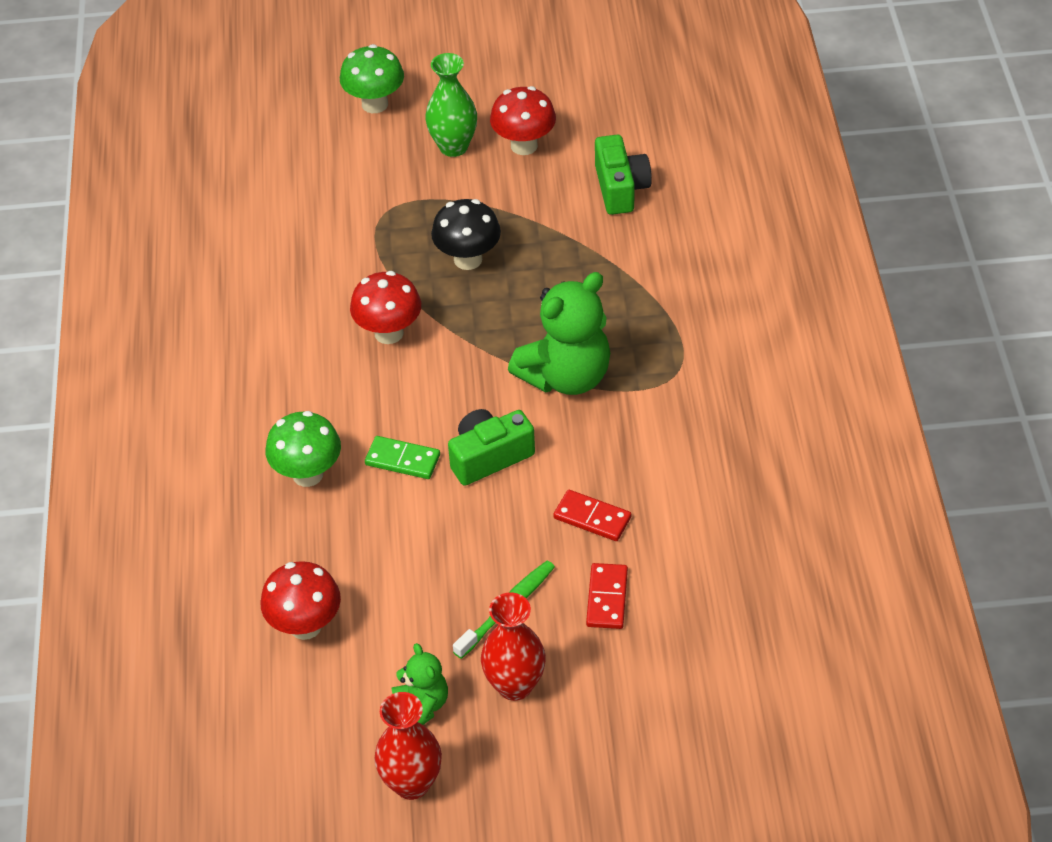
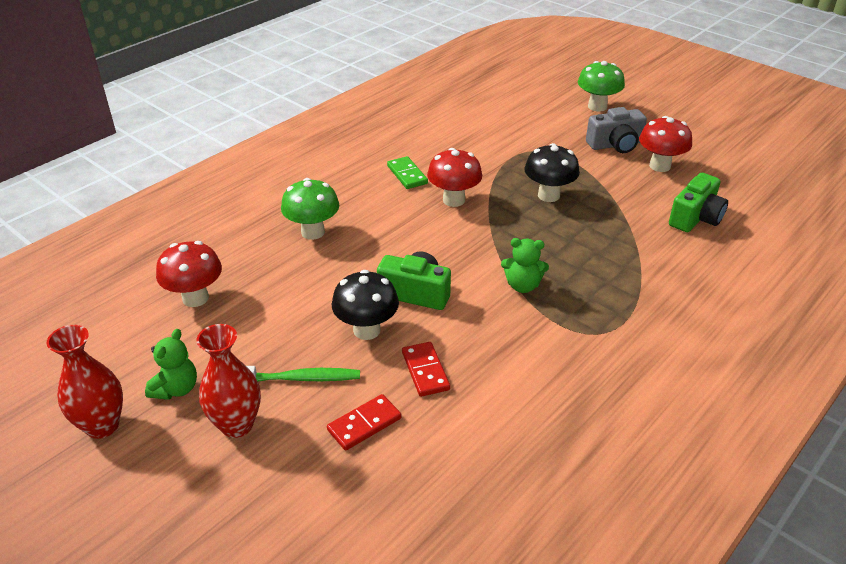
camera: 45 degrees right, 10 degrees down
(402, 460) = (368, 260): green domino -> green domino (407, 175)
(453, 147) = (615, 145): green vase -> grey camera
(498, 524) = (366, 330): none -> black mushroom
(566, 376) = (522, 286): green teddy bear -> green teddy bear, size x0.52

